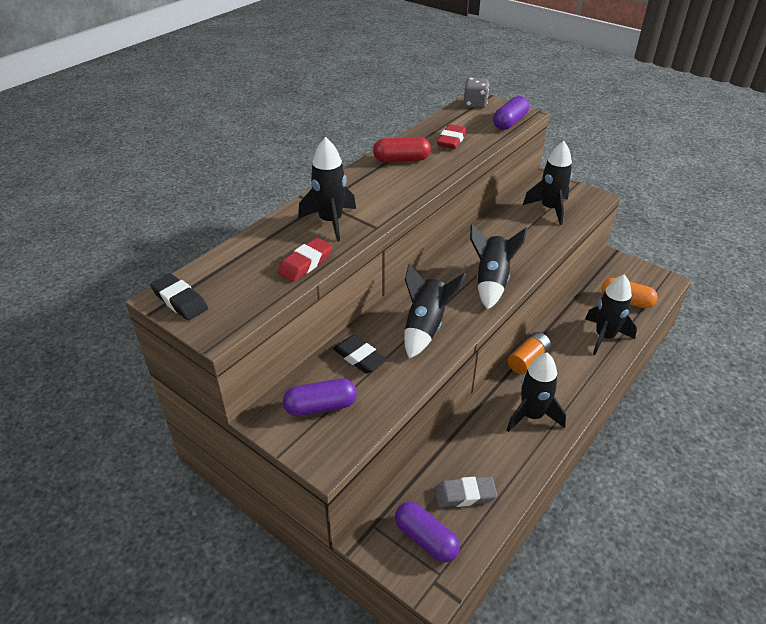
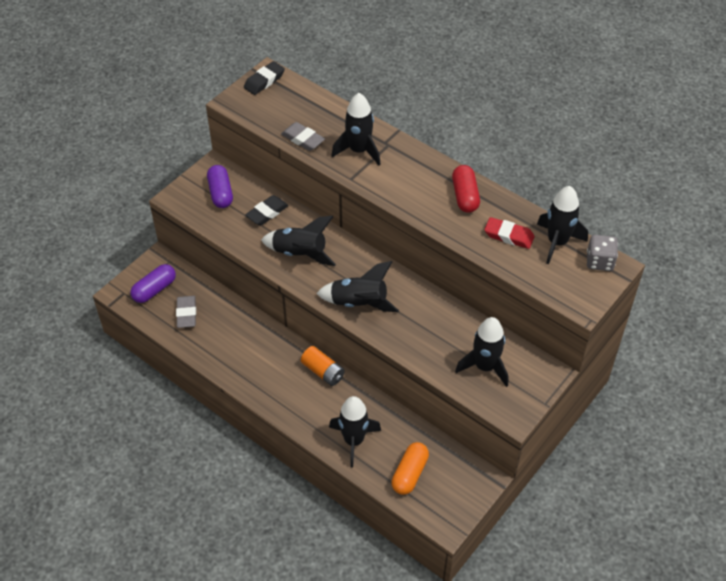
camera: 90 degrees right, 10 degrees up
(305, 263) = (303, 139): red eraser -> grey eraser
(509, 122) = (557, 289): purple capsule -> none
(532, 415) = (257, 366): black rocket -> black rocket (557, 242)

